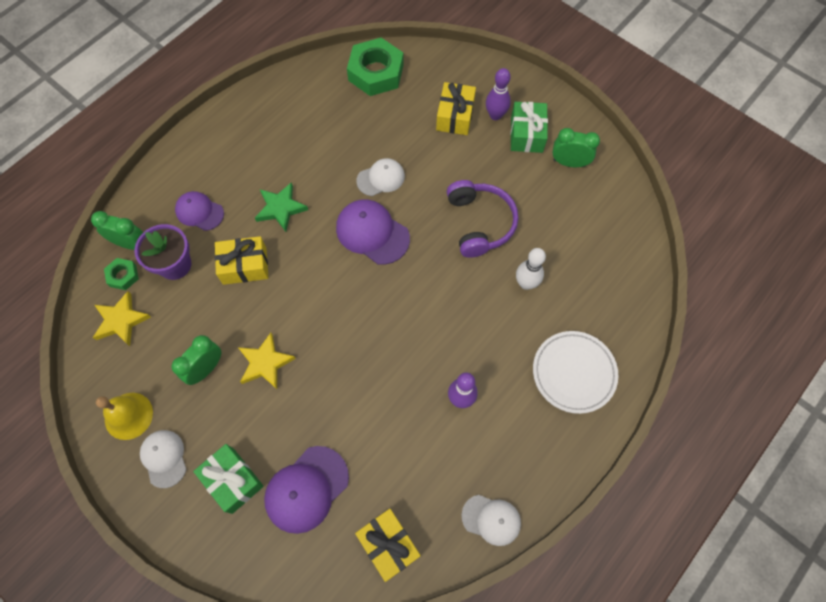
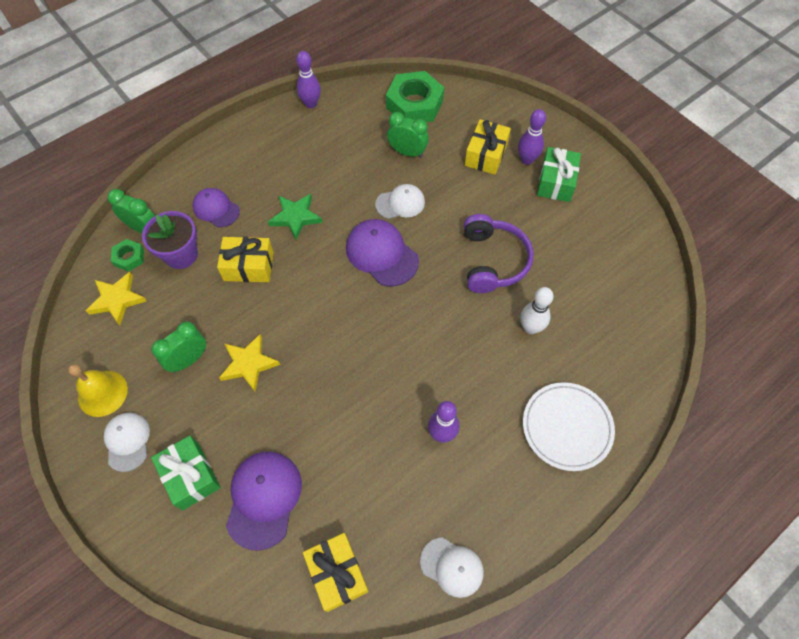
camera: 10 degrees right, 5 degrees down
(272, 87) = (311, 104): none -> purple bowling pin
(306, 489) = (263, 499): purple cap -> purple cap turned 135 degrees clockwise
(569, 163) = (595, 216): green clock -> green clock (407, 152)

